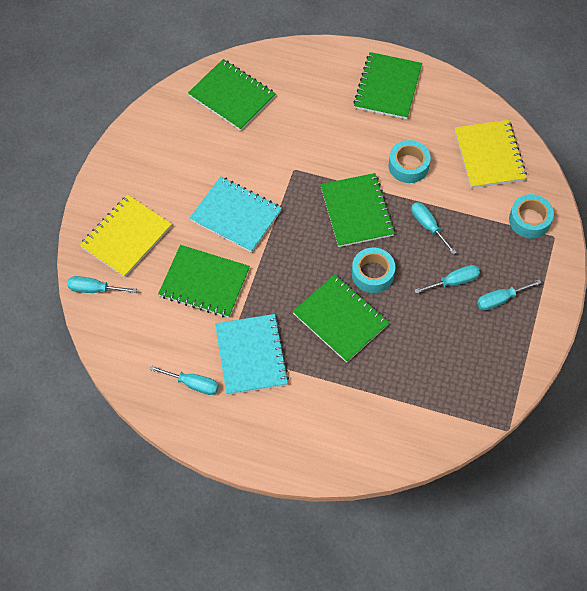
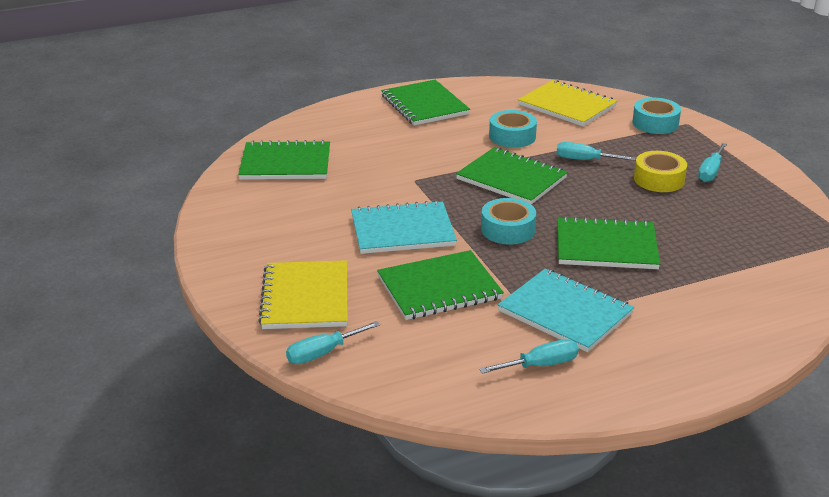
camera: 40 degrees left, 30 degrees down
(372, 274) = (586, 207): turquoise tape -> turquoise tape (507, 229)
(454, 281) = (659, 179): turquoise screwdriver -> yellow tape

